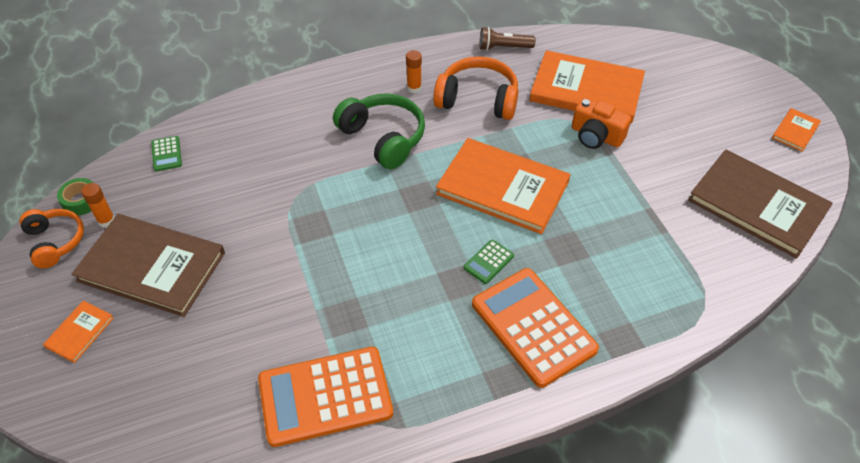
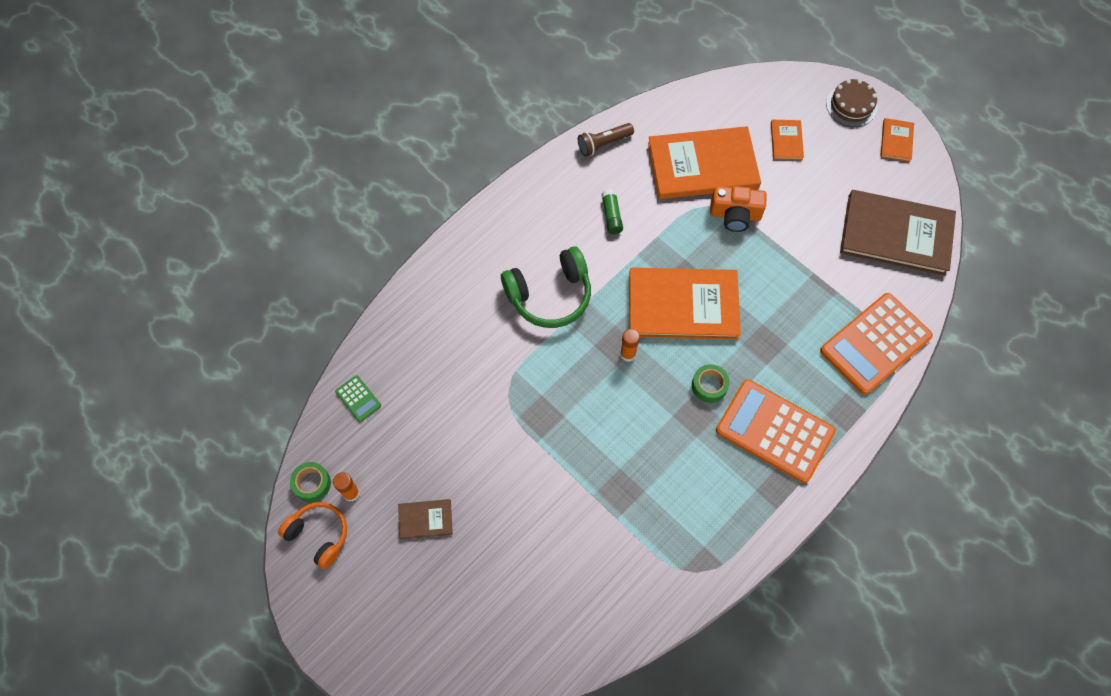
camera: 25 degrees left, 15 degrees up
(79, 332) = (406, 609): orange book -> orange book (786, 141)
(152, 266) = (425, 519): brown book -> brown book, size x0.44
(325, 396) = (646, 568): orange calculator -> orange calculator (875, 344)
(383, 138) = (550, 295): green headphones -> green headphones turned 135 degrees clockwise
(414, 88) = (546, 226): orange glue stick -> orange glue stick (628, 354)
(478, 99) = (611, 216): orange headphones -> green glue stick
(488, 262) = (709, 386): green calculator -> green tape
(761, 90) = (851, 105): none -> brown cake

